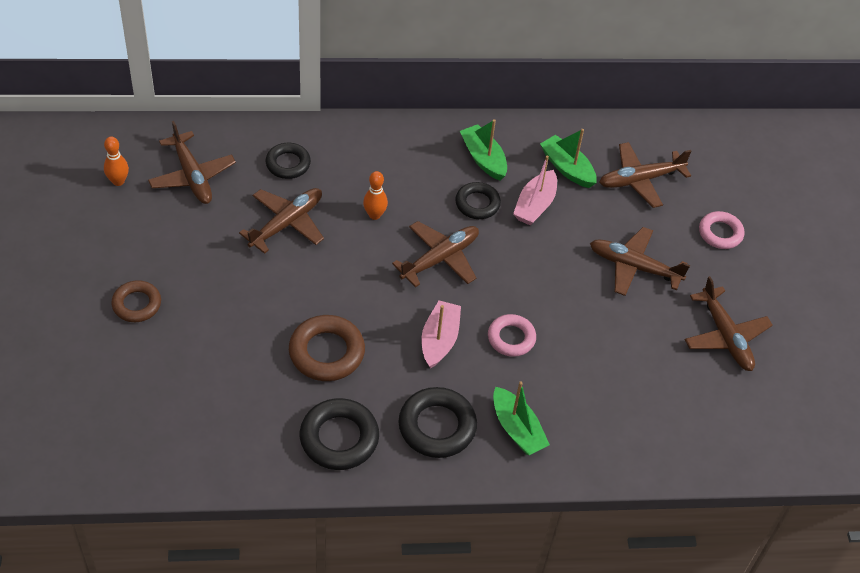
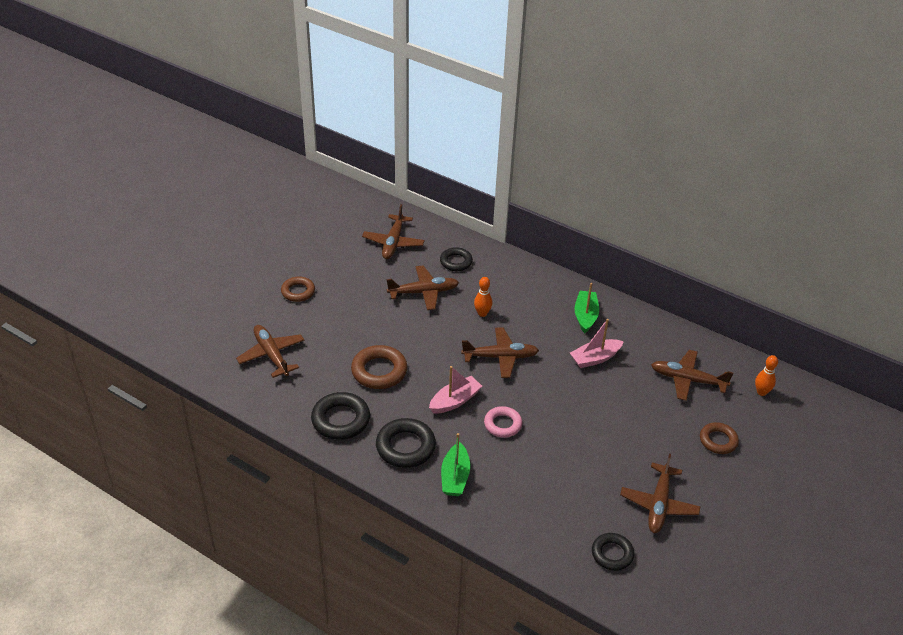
camera: 40 degrees right, 10 degrees down
(118, 181) = (349, 226): orange bowling pin -> orange bowling pin (761, 392)
(477, 204) = (556, 339): black ring -> black ring (612, 554)
(567, 168) = (639, 348): green boat -> none
(634, 267) = (631, 428): brown plane -> brown plane (271, 355)
(720, 233) = (718, 441): pink ring -> brown ring

